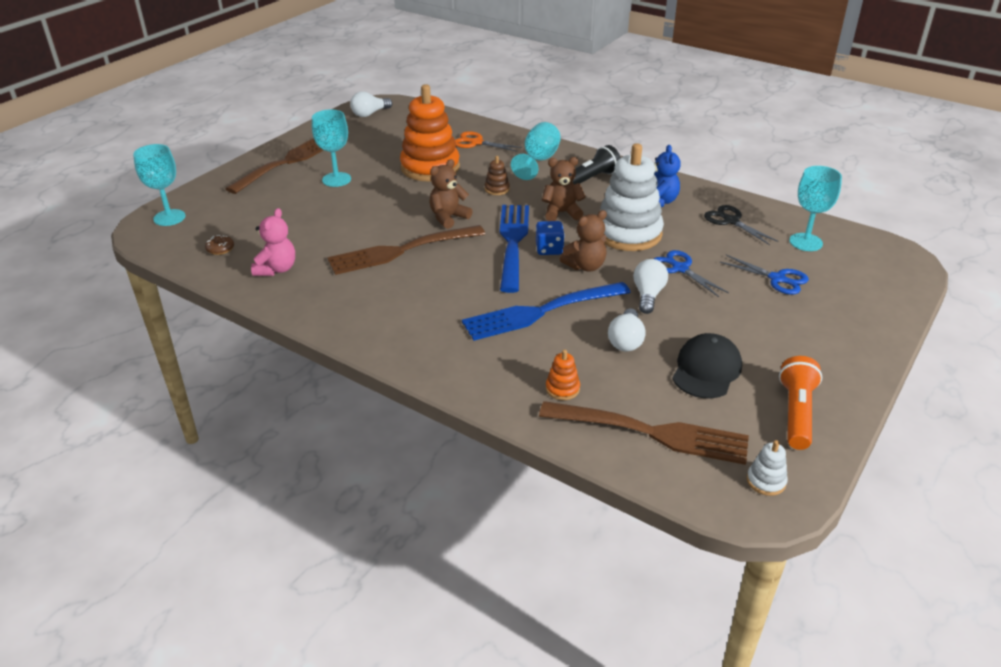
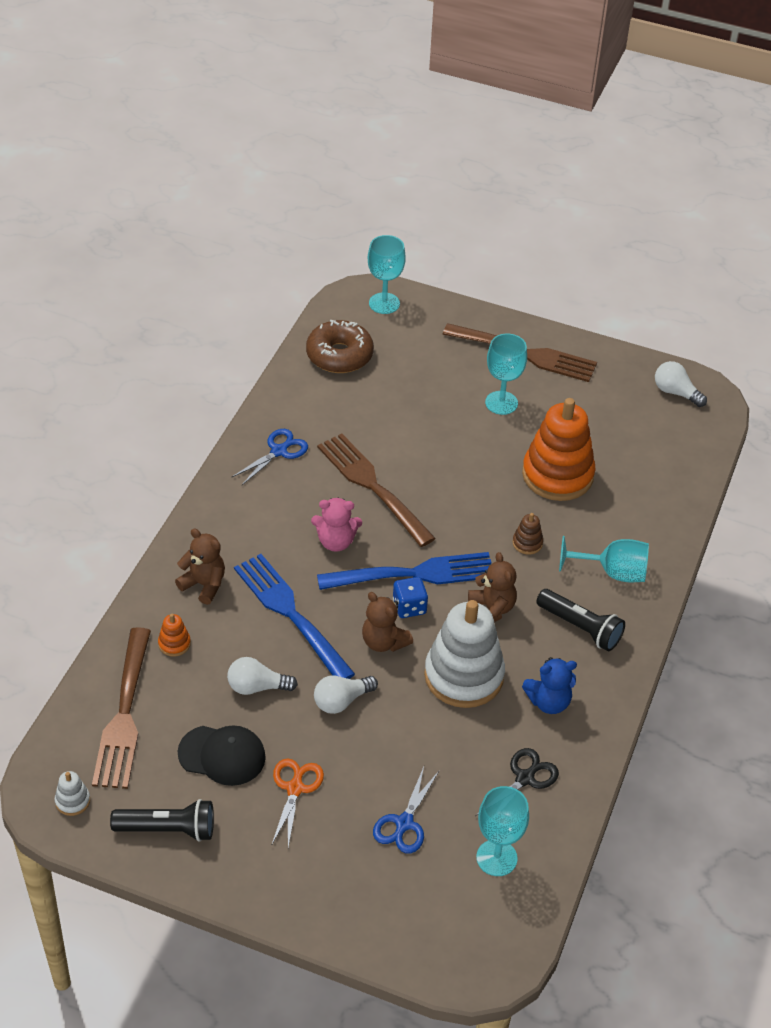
camera: 75 degrees right, 10 degrees up
(220, 249) = (339, 355): brown donut -> brown donut, size x2.43
(276, 269) = (315, 404): pink teddy bear -> pink teddy bear (336, 542)
(448, 218) = (449, 511): brown teddy bear -> brown teddy bear (204, 585)
(476, 142) = (638, 505): orange scissors -> orange scissors (295, 788)
(648, 295) = (341, 701): white light bulb -> white light bulb turned 150 degrees clockwise
(679, 268) = (402, 728): blue scissors -> blue scissors (279, 451)
(796, 413) = (168, 829): orange flashlight -> black flashlight

